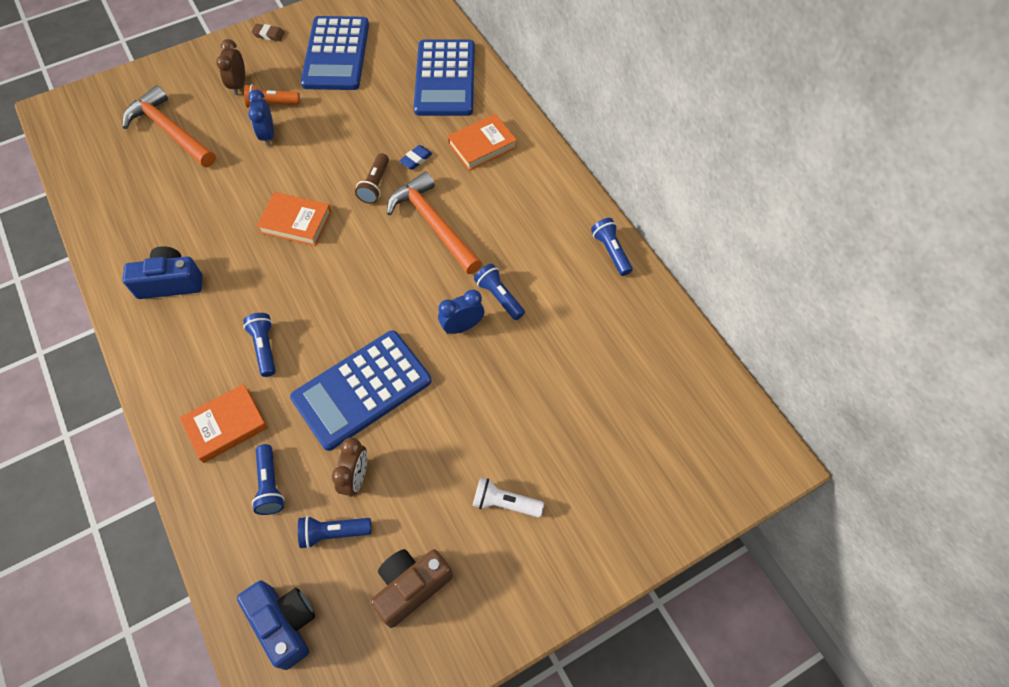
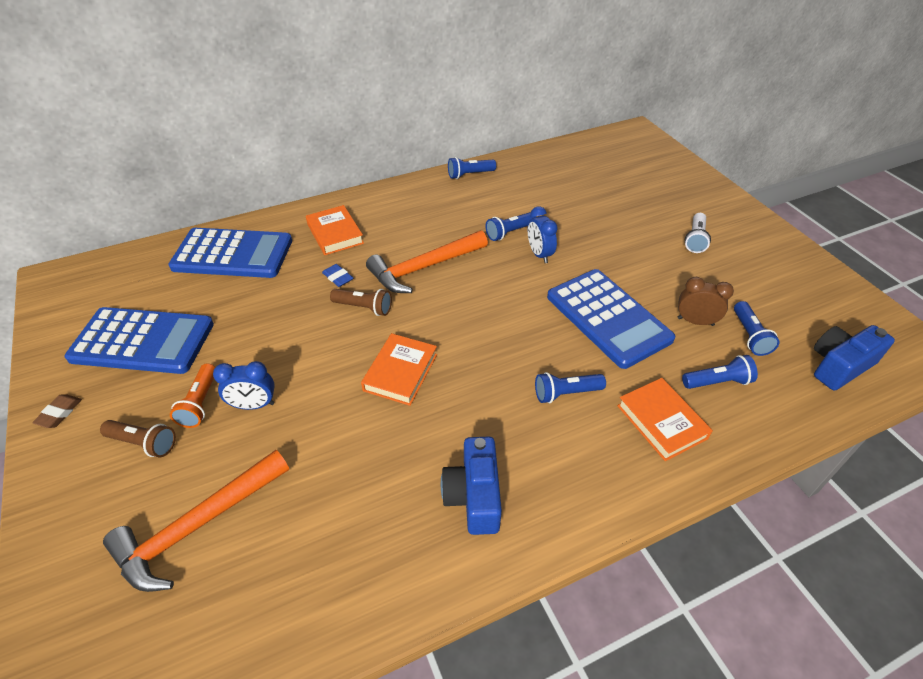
camera: 85 degrees left, 15 degrees down
(239, 85) = (144, 443): brown clock -> brown flashlight
(411, 587) = (778, 290): brown camera -> none

